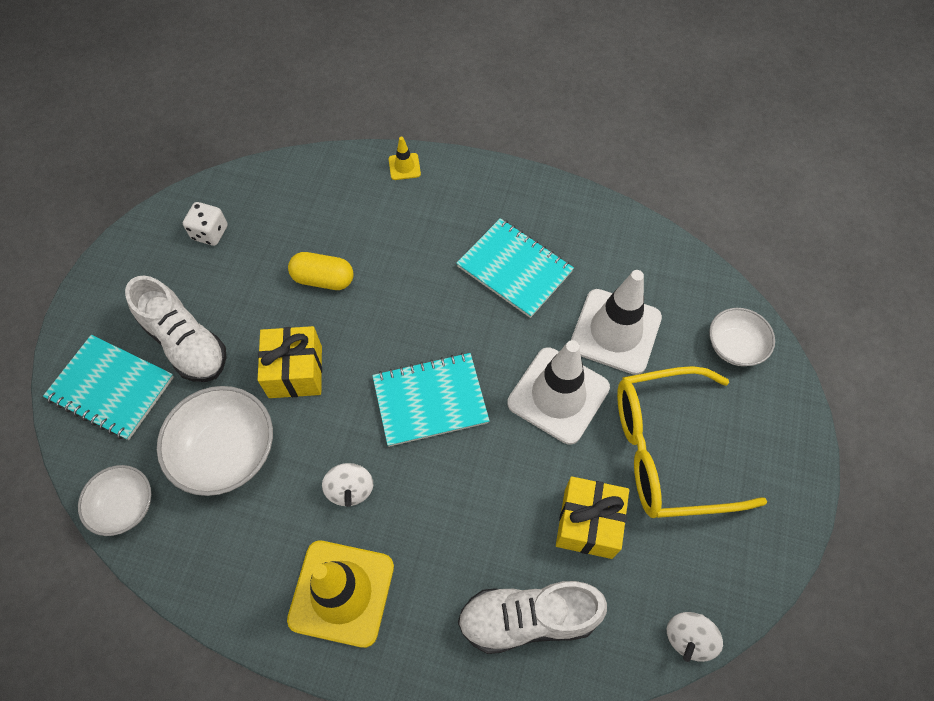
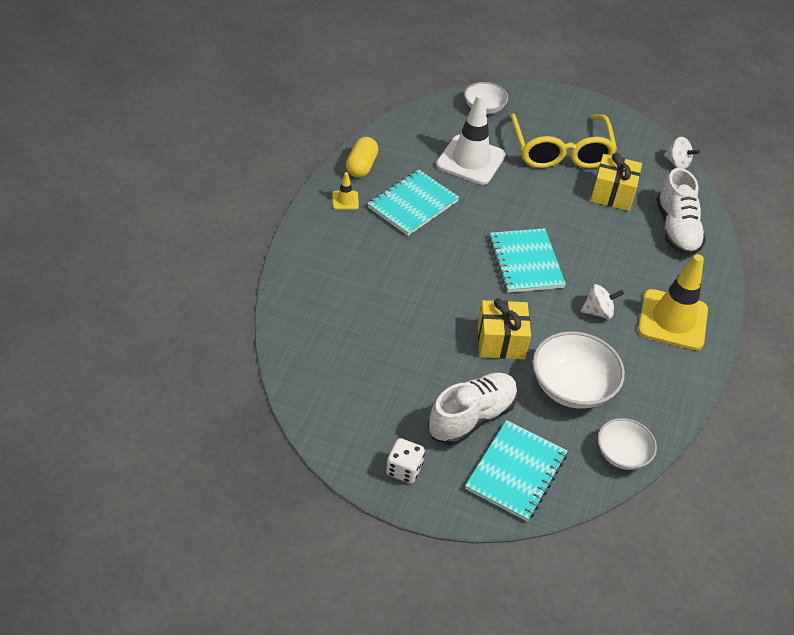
camera: 90 degrees left, 15 degrees down
(210, 233) = (353, 402): white dice -> white dice (404, 469)
(323, 279) = (412, 320): yellow capsule -> yellow capsule (361, 166)
(404, 166) = (298, 260): yellow traffic cone -> yellow traffic cone (345, 200)
(558, 395) = (521, 195): white traffic cone -> none

